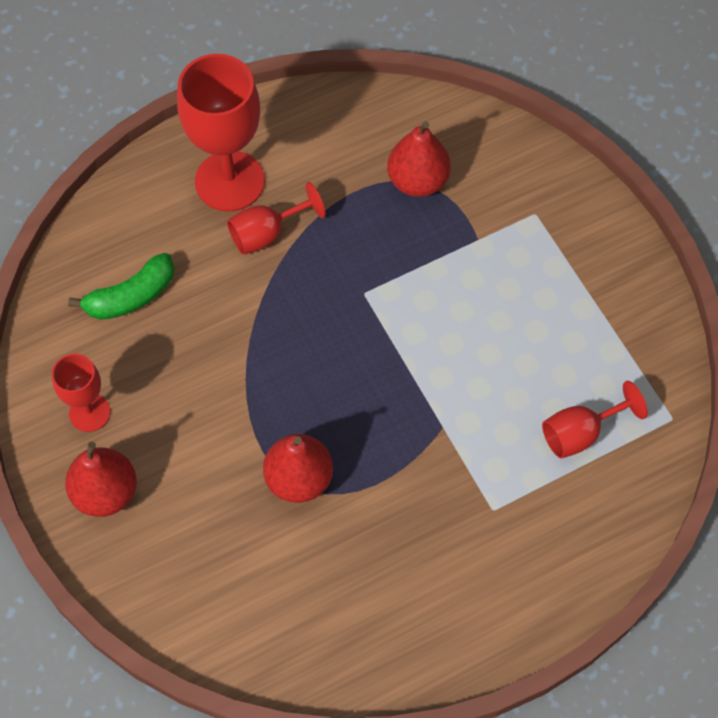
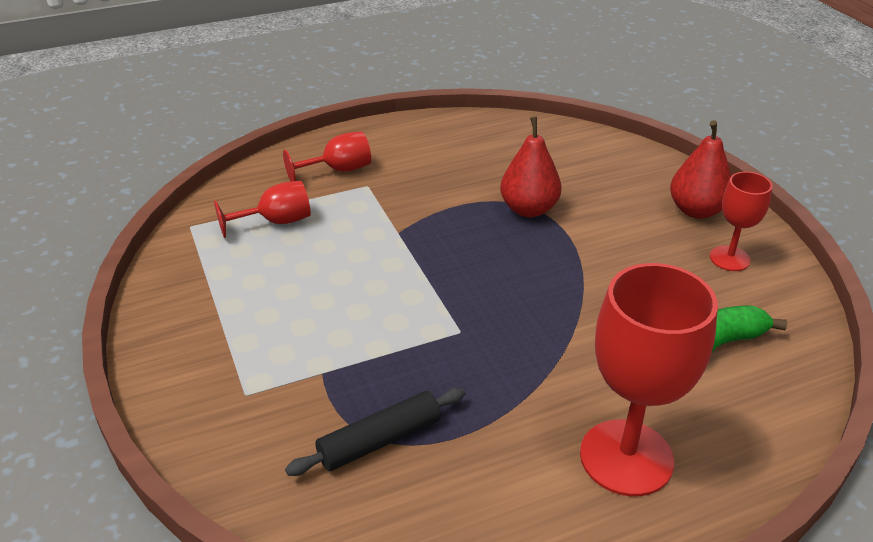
camera: 175 degrees left, 25 degrees down
(266, 233) = (572, 394): red goblet -> red goblet (338, 170)
(417, 181) = (379, 440): red pear -> black rolling pin

